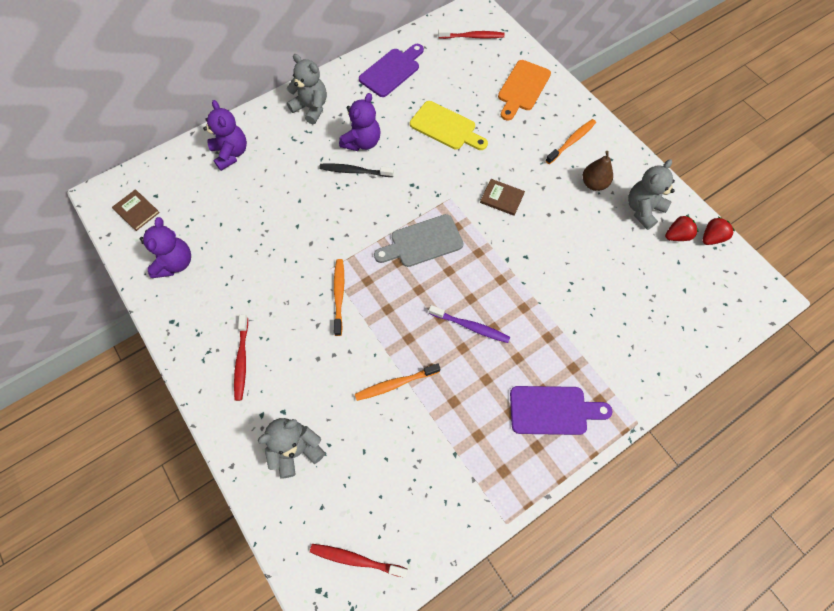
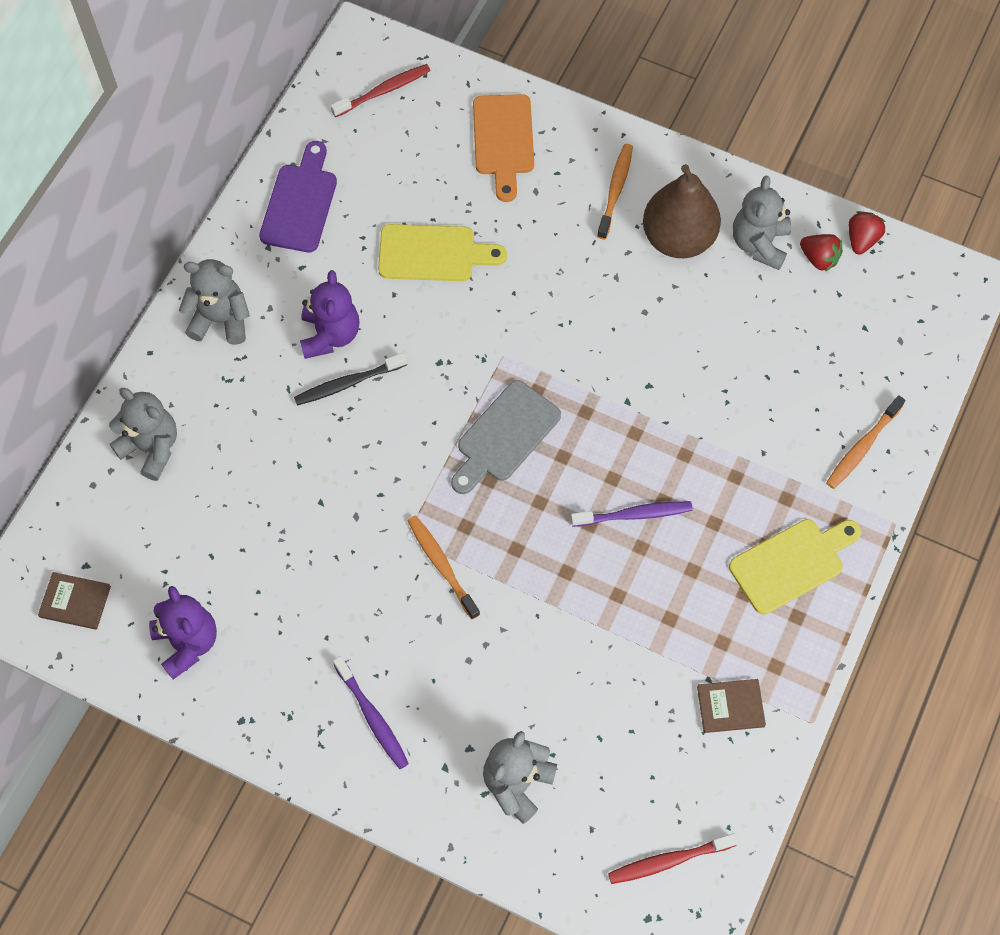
camera: 30 degrees left, 0 degrees up
(231, 153) = (151, 448): purple teddy bear -> grey teddy bear
(242, 360) = (372, 716): red toothbrush -> purple toothbrush
(395, 384) = (586, 637): orange toothbrush -> orange toothbrush (862, 447)
(502, 198) = (571, 320): brown book -> brown book (730, 706)
(553, 410) = (791, 563): purple cutting board -> yellow cutting board
(593, 184) = (678, 238): brown pear -> brown pear, size x1.74
(677, 236) = (819, 259): red strawberry -> red strawberry turned 90 degrees clockwise

